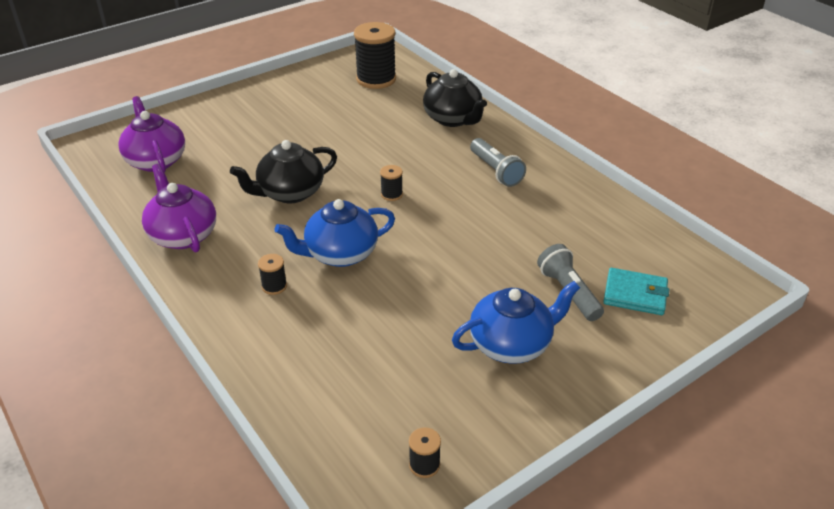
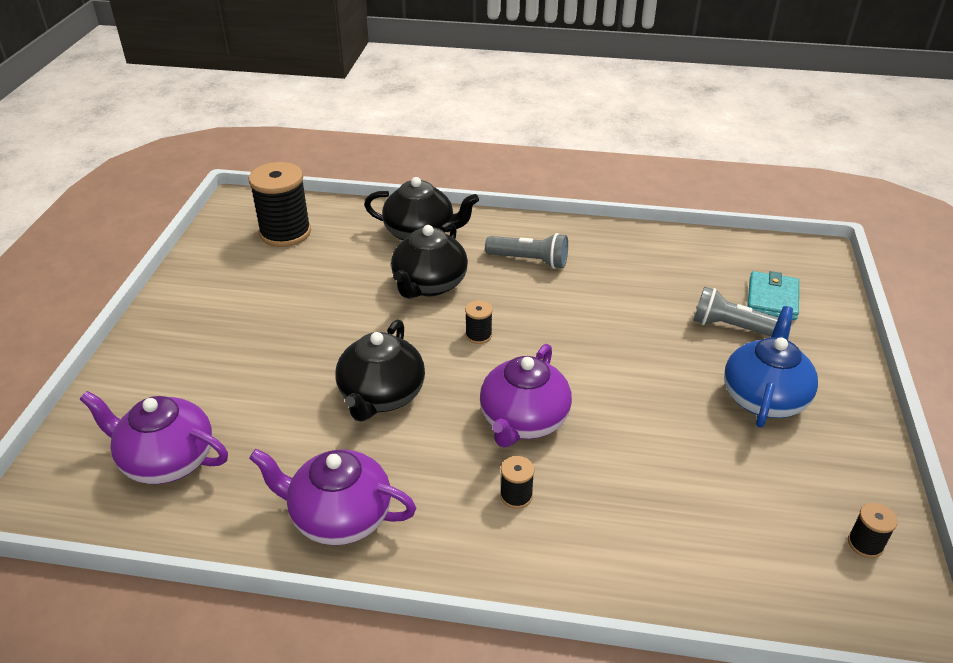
camera: 45 degrees left, 0 degrees up
(340, 254) = (523, 421): blue teapot -> purple teapot
(409, 150) = (429, 285): none -> black teapot
(635, 294) = (772, 299): turquoise wallet -> turquoise wallet turned 45 degrees counterclockwise

